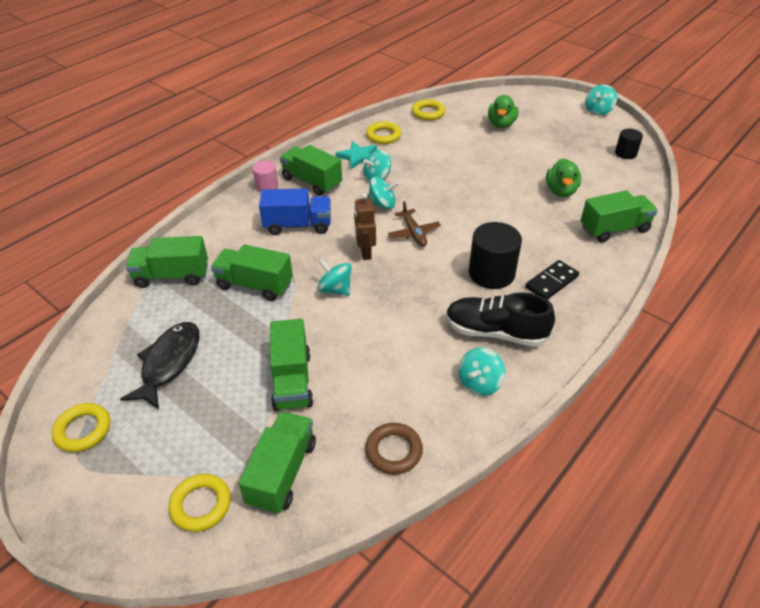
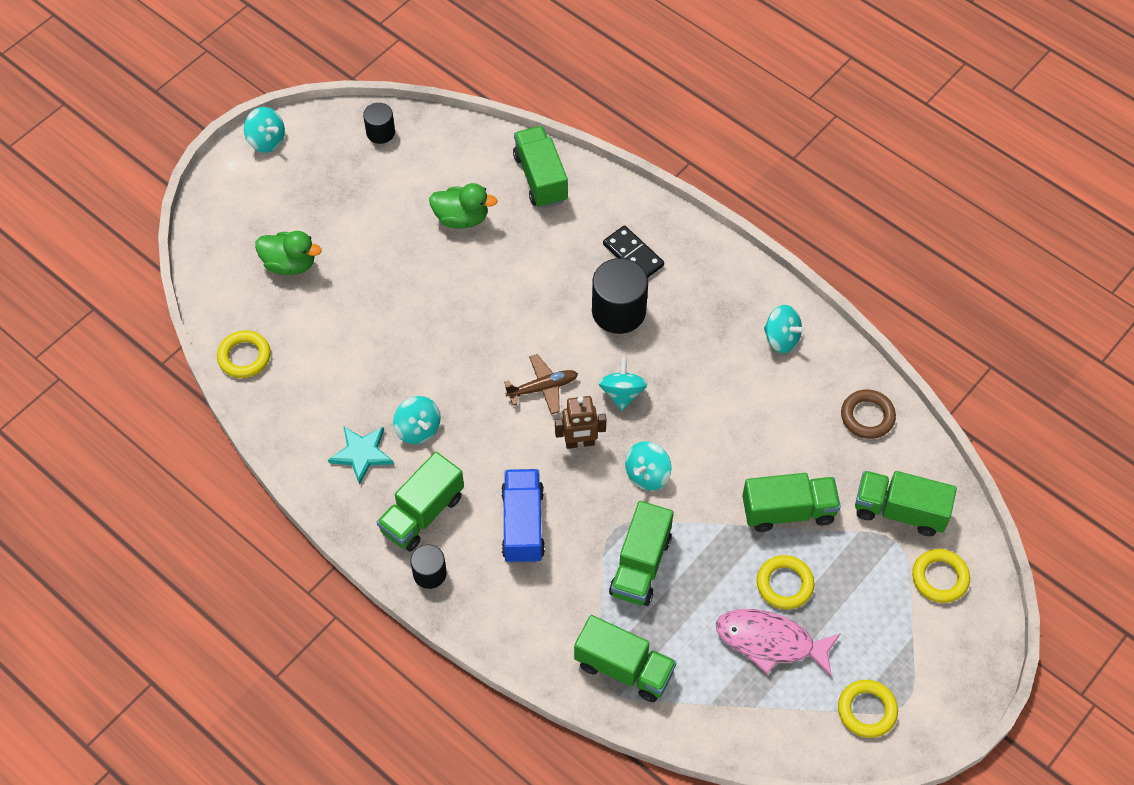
camera: 90 degrees left, 15 degrees up
(169, 363) = (770, 641): black fish -> pink fish
(172, 276) = (624, 668): green truck -> green truck turned 60 degrees counterclockwise
(267, 186) = (429, 573): pink cylinder -> black cylinder
(382, 204) = (480, 423): turquoise spinning top -> turquoise spinning top (622, 393)
(383, 136) = (306, 420): yellow ring -> yellow ring (784, 584)
(495, 332) = (711, 317): black shoe -> none

